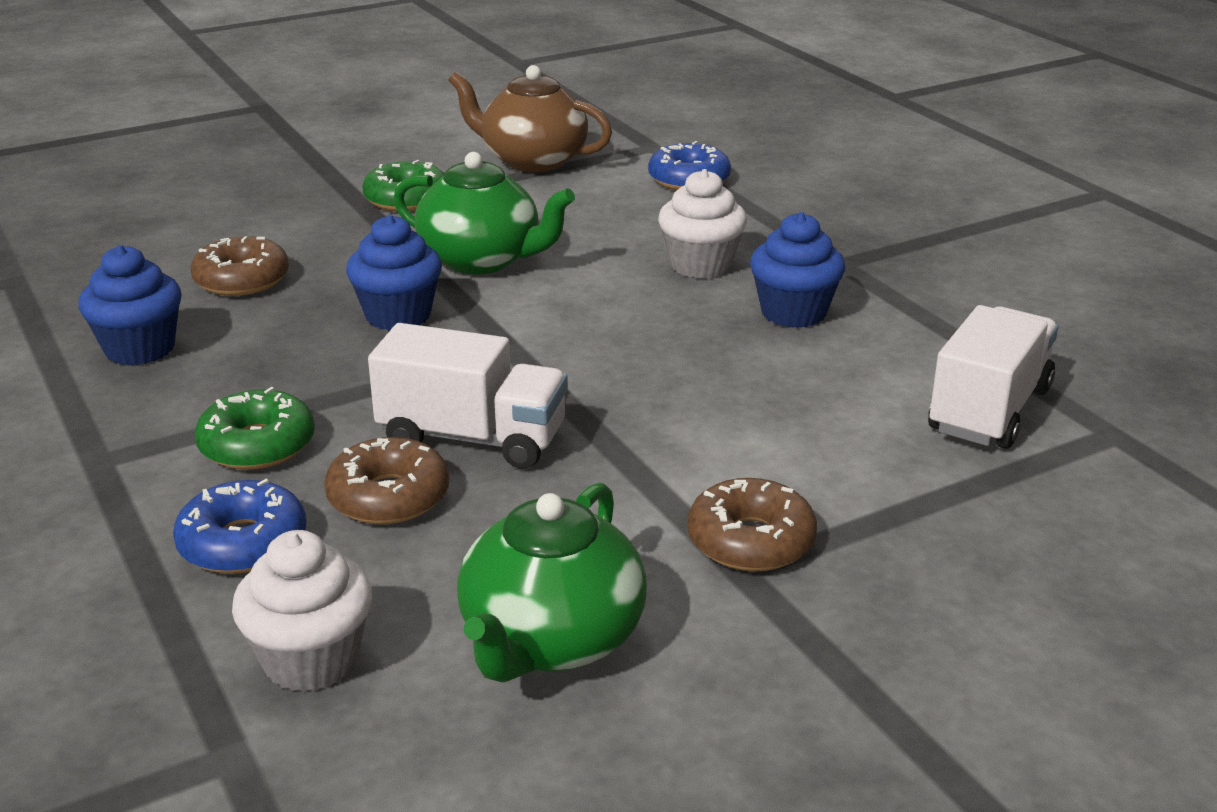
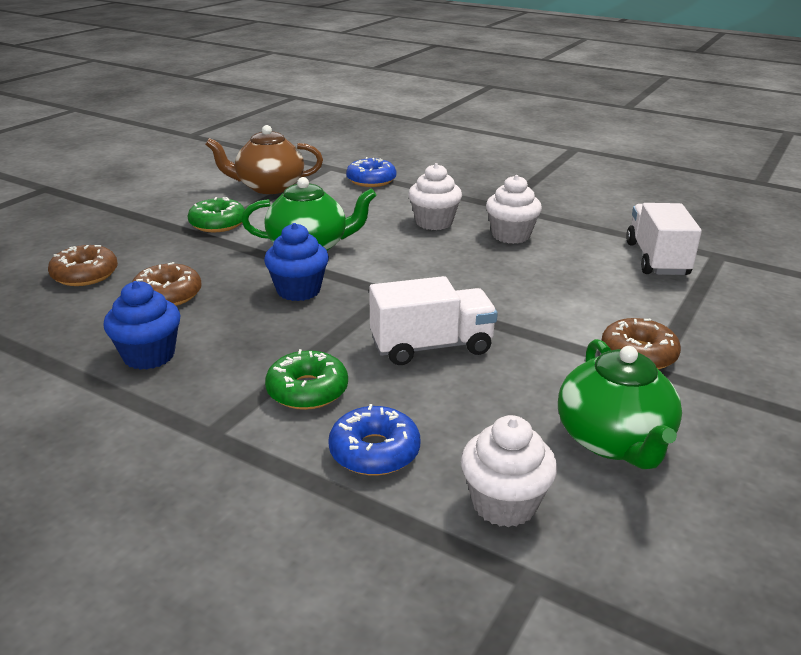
camera: 30 degrees left, 0 degrees up
(388, 497) = (426, 394): brown donut -> brown donut (85, 274)
(793, 313) = (511, 235): blue cupcake -> white cupcake

